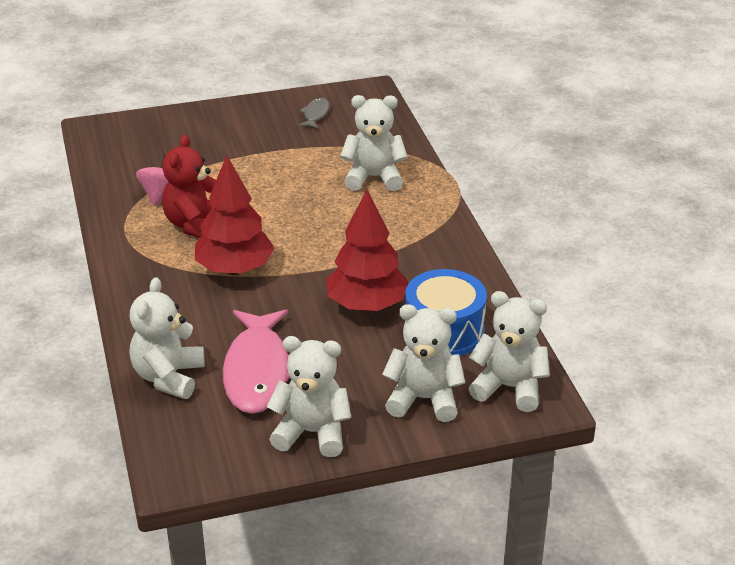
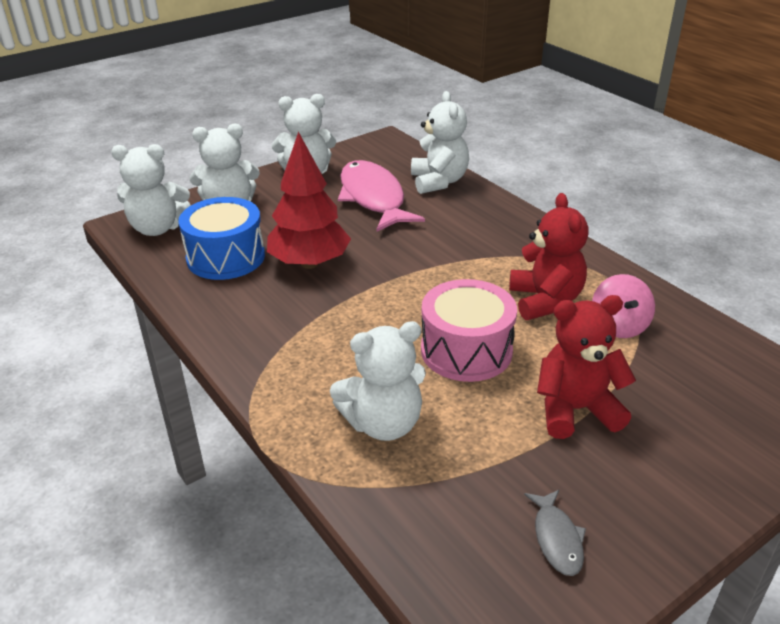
camera: 160 degrees right, 0 degrees up
(234, 269) = (460, 266): red tree -> none
(248, 159) = (576, 410): none -> red teddy bear
(287, 205) = (466, 350): none -> pink drum

